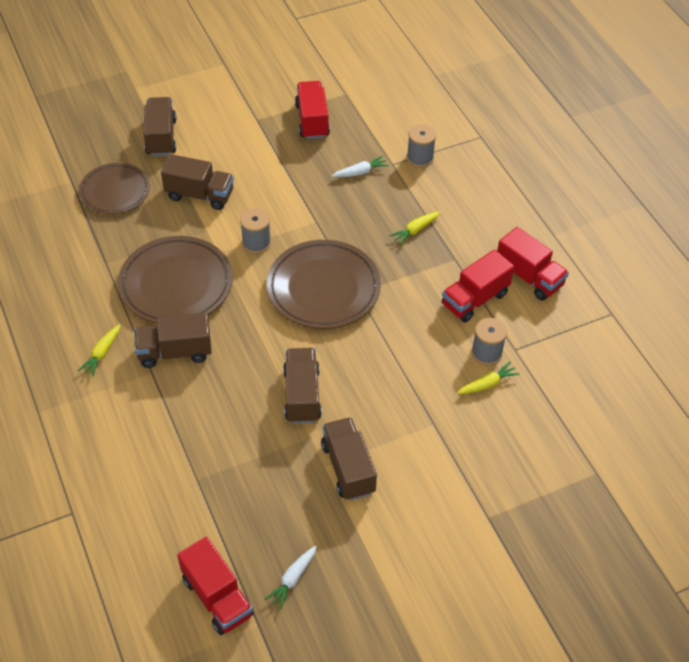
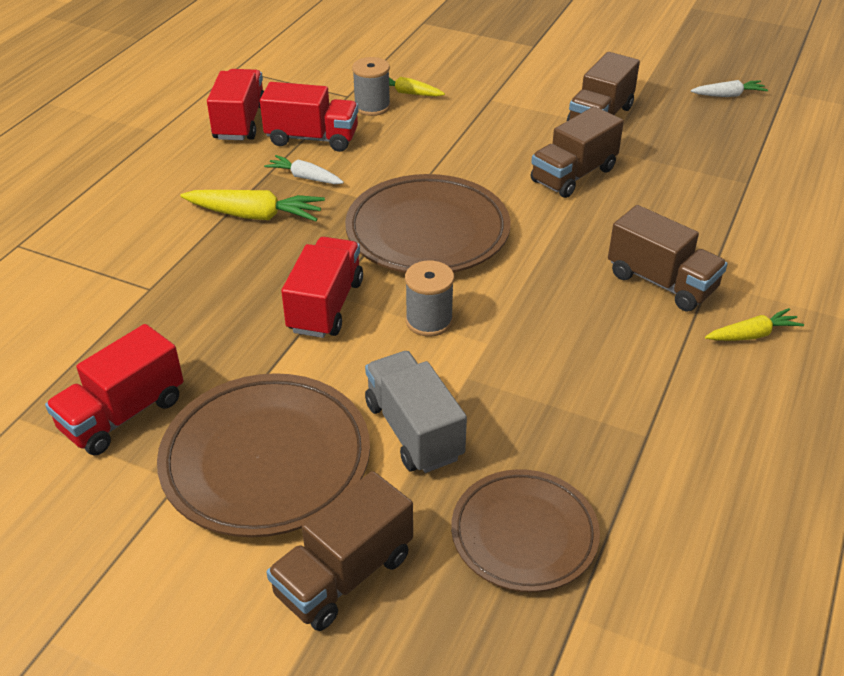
camera: 130 degrees left, 10 degrees down
(176, 285) = (582, 344): brown plate -> brown plate (266, 460)
(199, 195) = (414, 430): brown truck -> grey truck
(217, 597) = (803, 118): red truck -> red truck (325, 306)
(360, 172) = (195, 306): white carrot -> white carrot (305, 177)
(415, 230) = (255, 215): yellow carrot -> yellow carrot, size x1.61
(420, 158) = (113, 272): grey spool -> none

